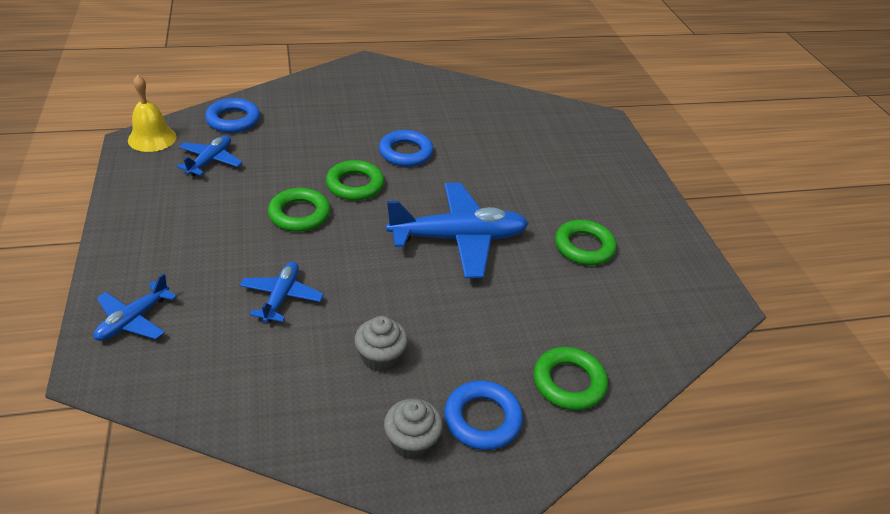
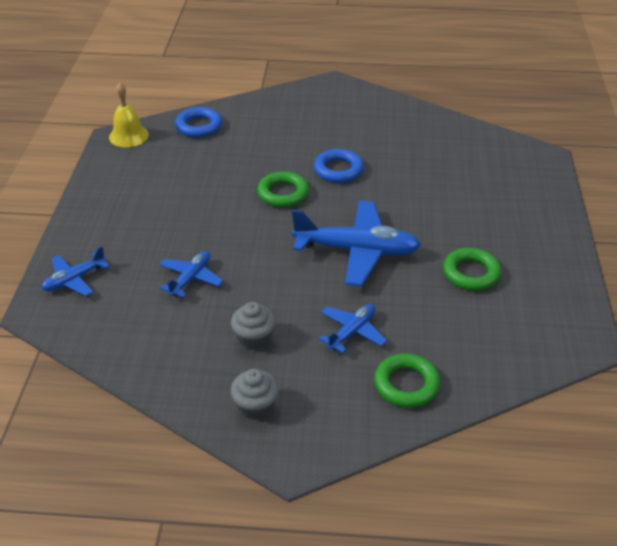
camera: 20 degrees right, 0 degrees up
(210, 161) = (169, 160): blue plane -> blue plane (352, 332)
(299, 214) = (227, 213): green ring -> none
(482, 419) = (319, 399): blue ring -> none

